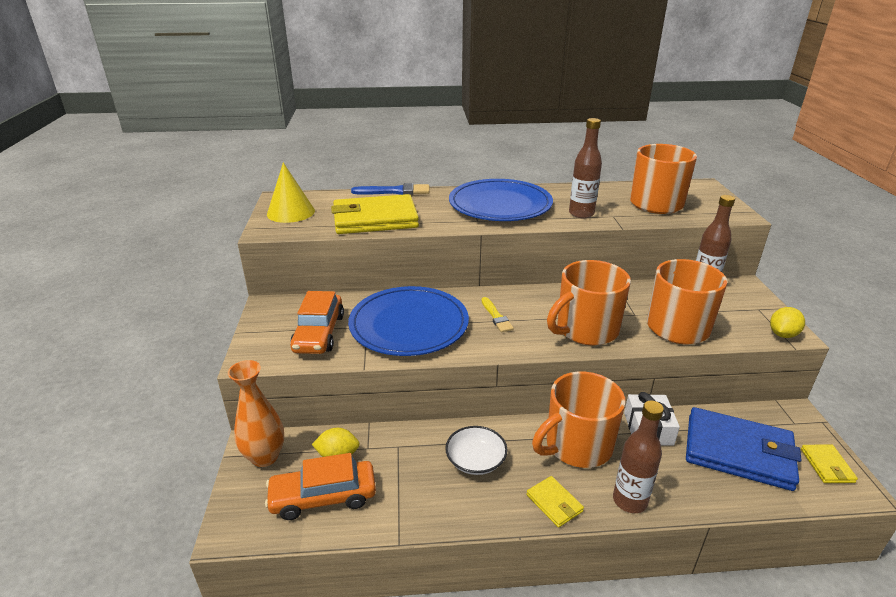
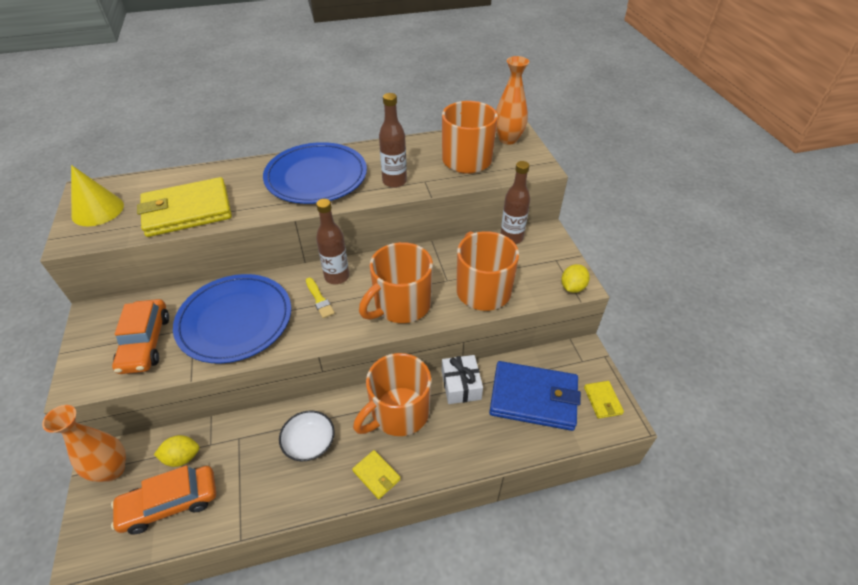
camera: 10 degrees left, 15 degrees up
(395, 191) = (210, 168): blue brush -> none
(629, 501) = (440, 462): brown bottle -> brown bottle (337, 276)
(698, 192) = (508, 139): none -> orange vase

